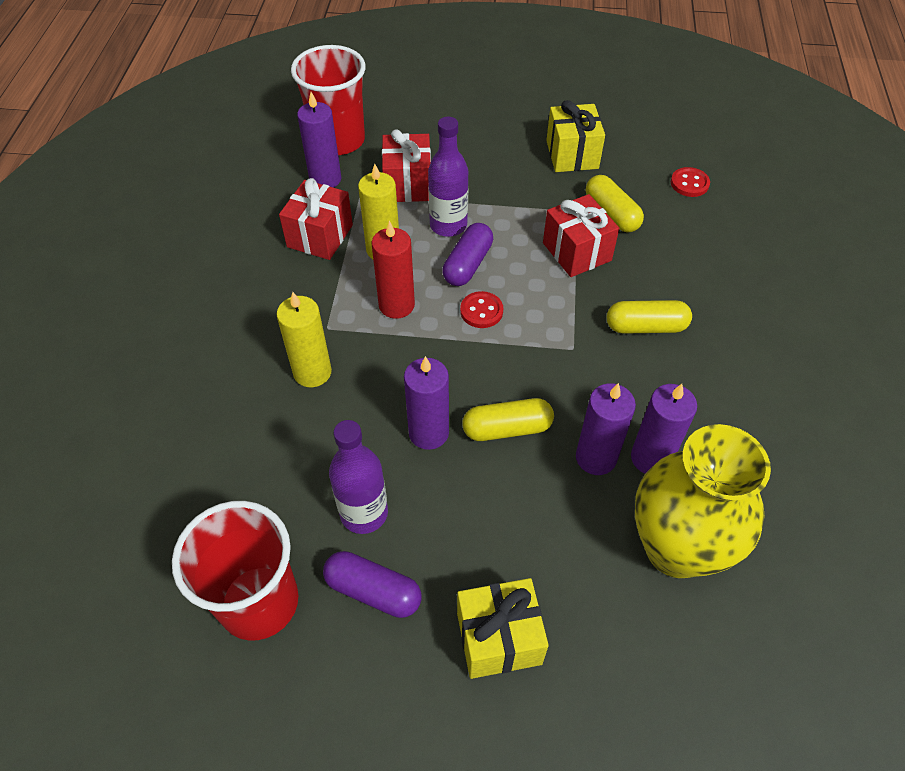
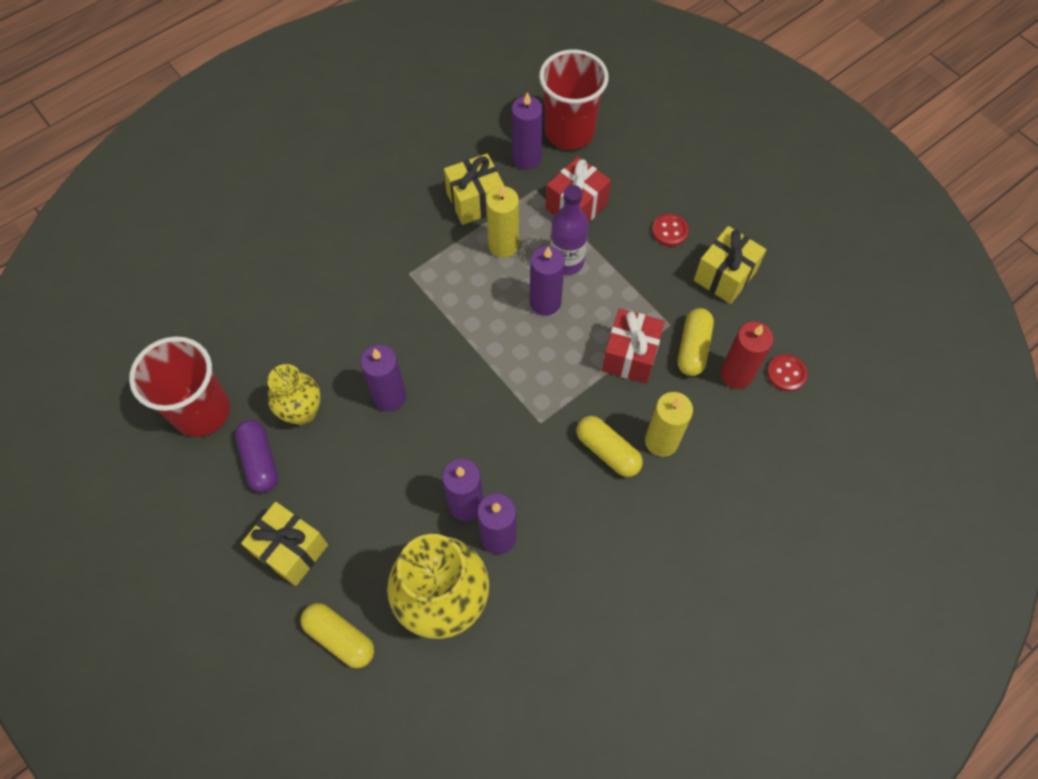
camera: 45 degrees right, 10 degrees up
(312, 372) = (369, 297): yellow candle -> yellow candle (661, 441)
(320, 236) = (475, 201): red gift -> yellow gift
(364, 513) = (302, 412): purple bottle -> yellow vase
(396, 305) = (467, 293): red candle -> red candle (736, 374)
(468, 264) = (545, 302): purple capsule -> purple candle
(481, 311) = (514, 344): red button -> red button (669, 231)
(507, 429) = (436, 436): yellow capsule -> yellow capsule (340, 638)

